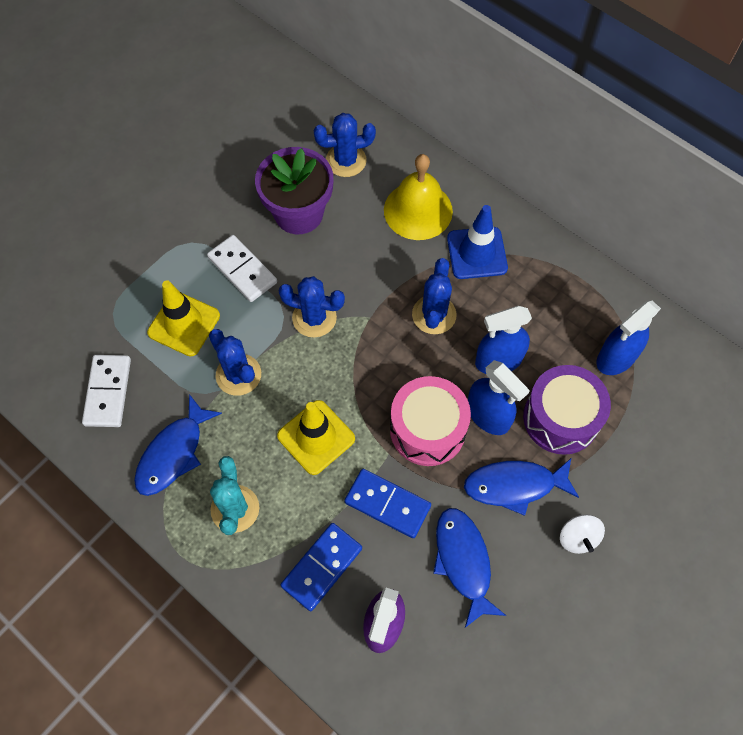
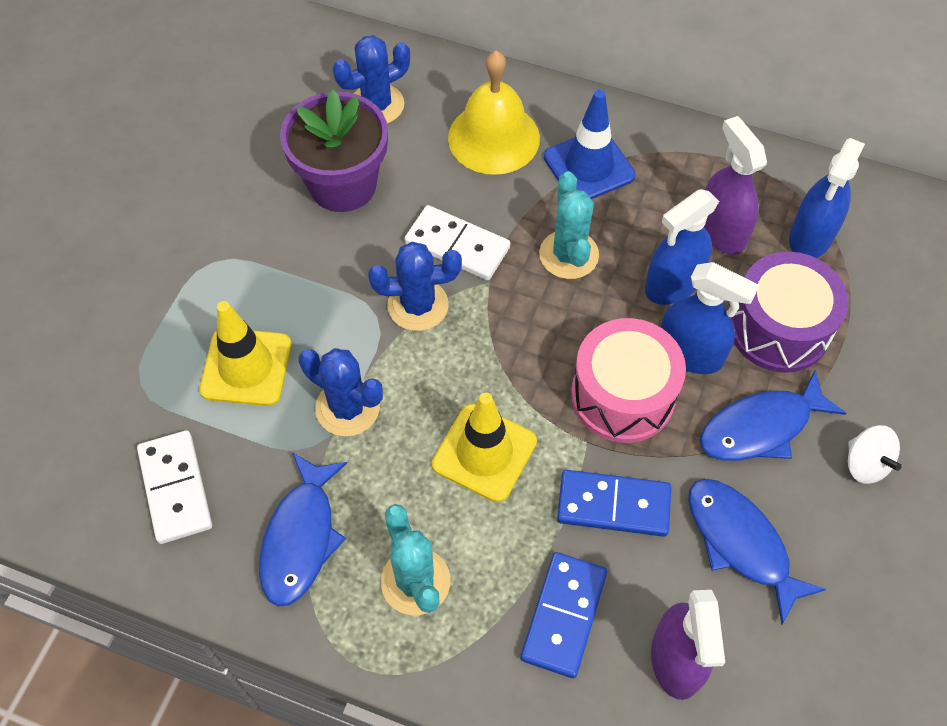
camera: 20 degrees left, 5 degrees down
(242, 270) = (297, 275): white domino -> white domino (457, 245)
(434, 315) = (568, 255): blue cactus -> turquoise cactus
(551, 332) = (721, 231): none -> purple spray bottle

